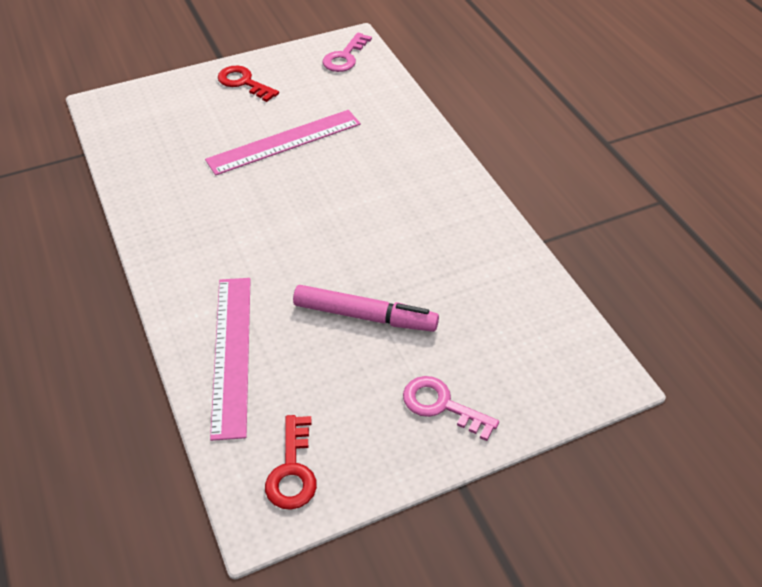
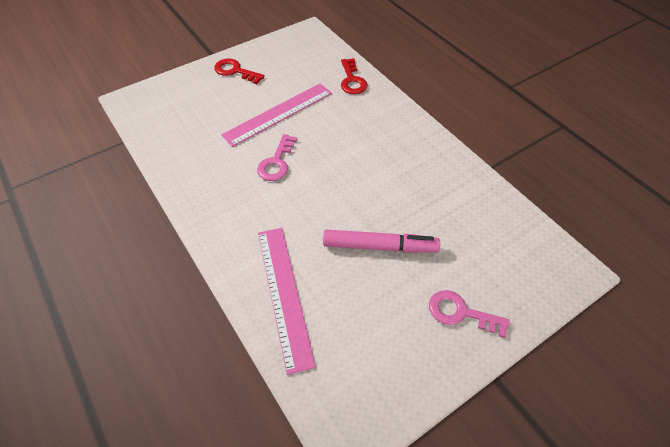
camera: 10 degrees left, 5 degrees up
(292, 471) = (361, 390): red key -> red key (352, 80)
(345, 57) = (305, 44): pink key -> pink key (276, 162)

